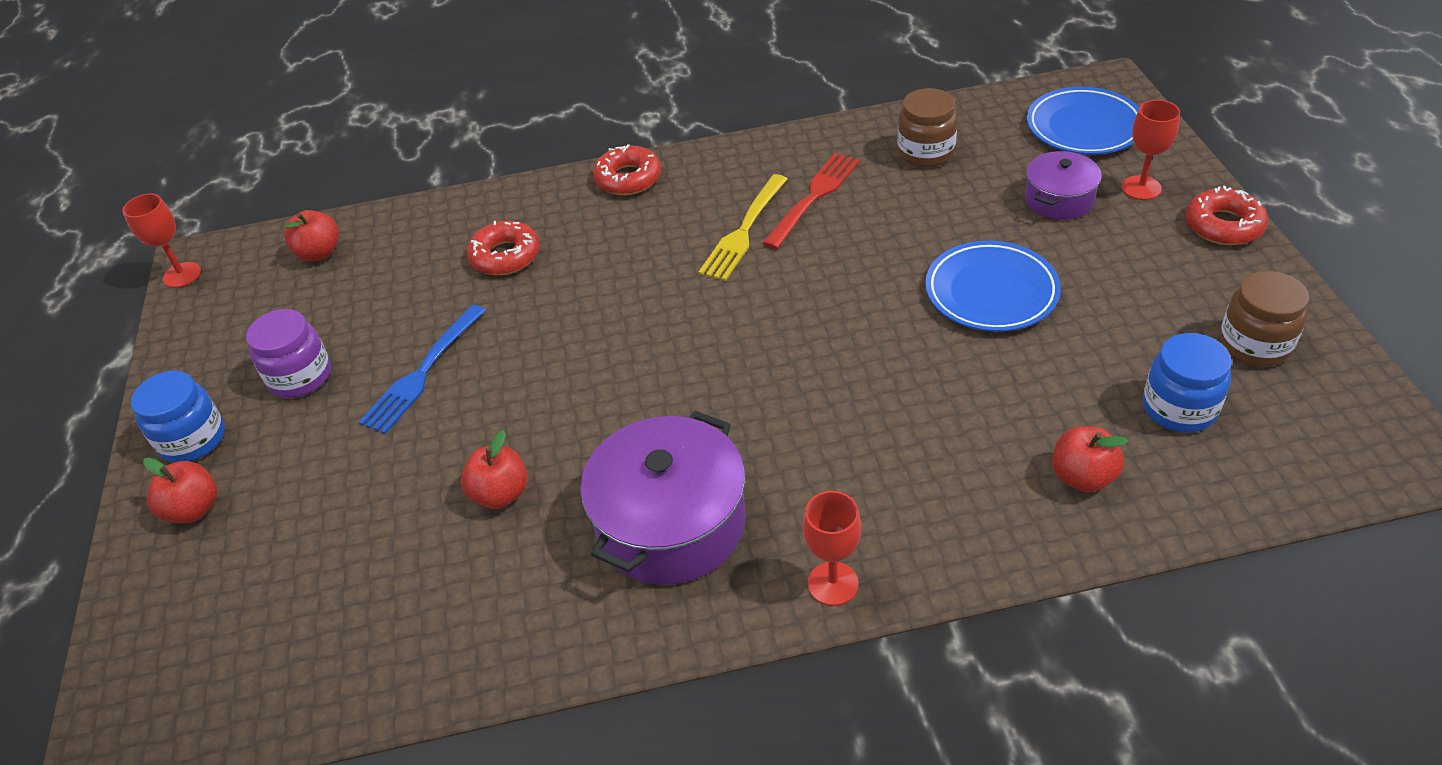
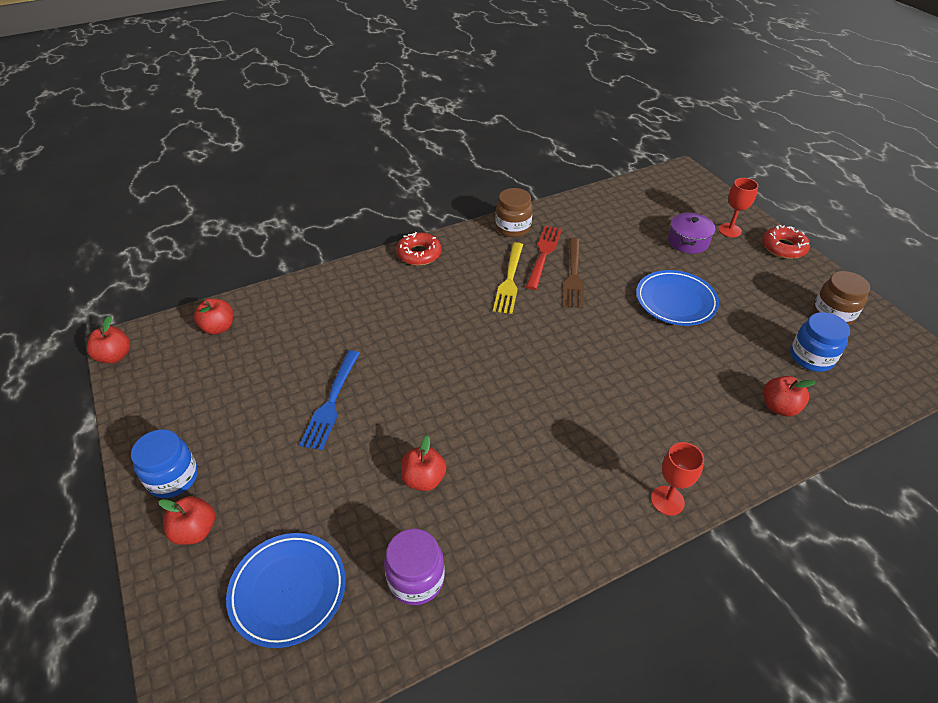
camera: 20 degrees left, 0 degrees up
(182, 275) = (115, 356): red goblet -> red apple
(300, 377) = (240, 418): purple jar -> purple jar (416, 579)
(505, 256) = (357, 314): red donut -> none
(671, 523) = (548, 479): purple pot -> none
(845, 233) = (573, 275): none -> brown fork
(925, 152) = (598, 220): brown jar -> brown jar (513, 228)
(1084, 127) = (682, 197): blue plate -> blue plate (288, 591)

